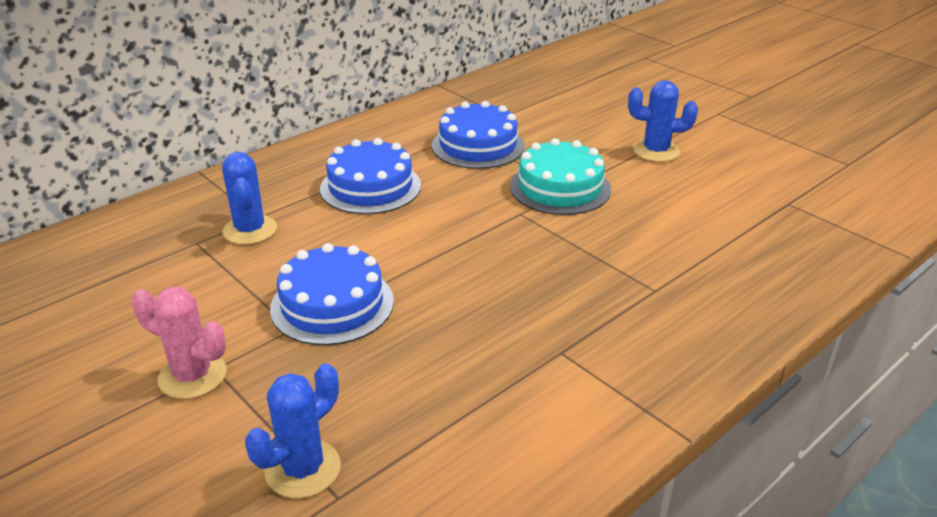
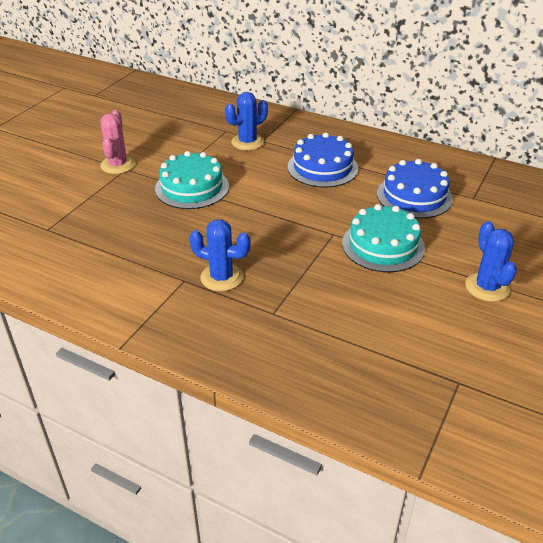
camera: 70 degrees right, 5 degrees up
(303, 469) = (63, 214): blue cactus -> blue cactus (221, 277)
(332, 304) = (192, 187): blue cake -> turquoise cake

